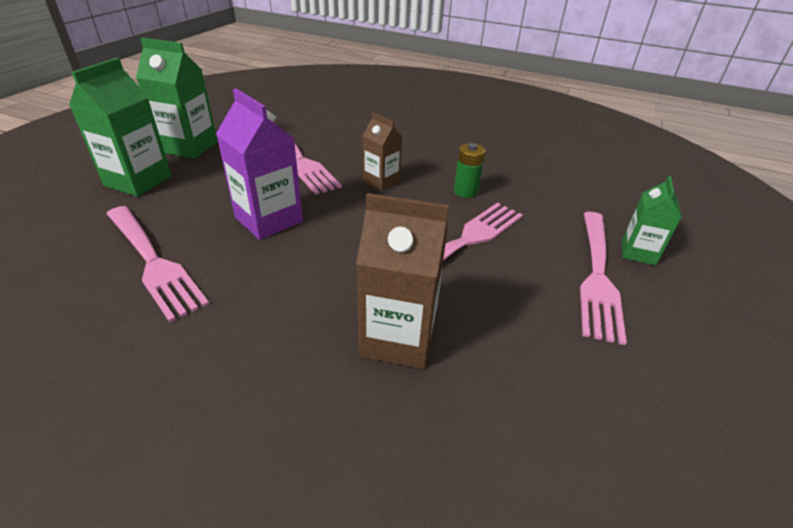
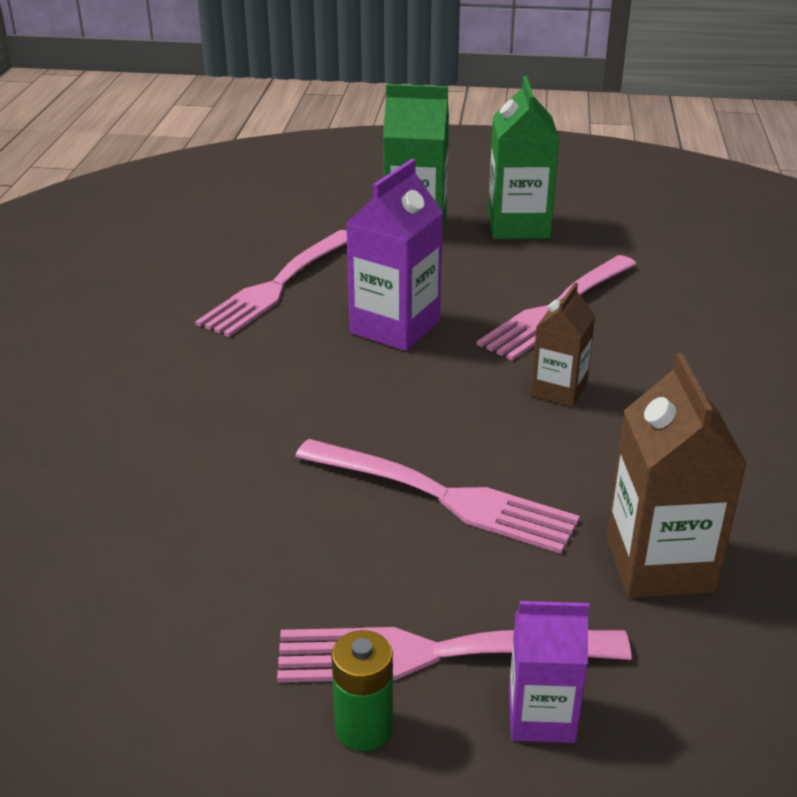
camera: 75 degrees right, 5 degrees down
(398, 338) = (221, 469): brown carton -> brown carton (659, 564)
(465, 191) = (596, 479): green battery -> green battery (364, 728)
(638, 252) = (541, 716): green carton -> purple carton

